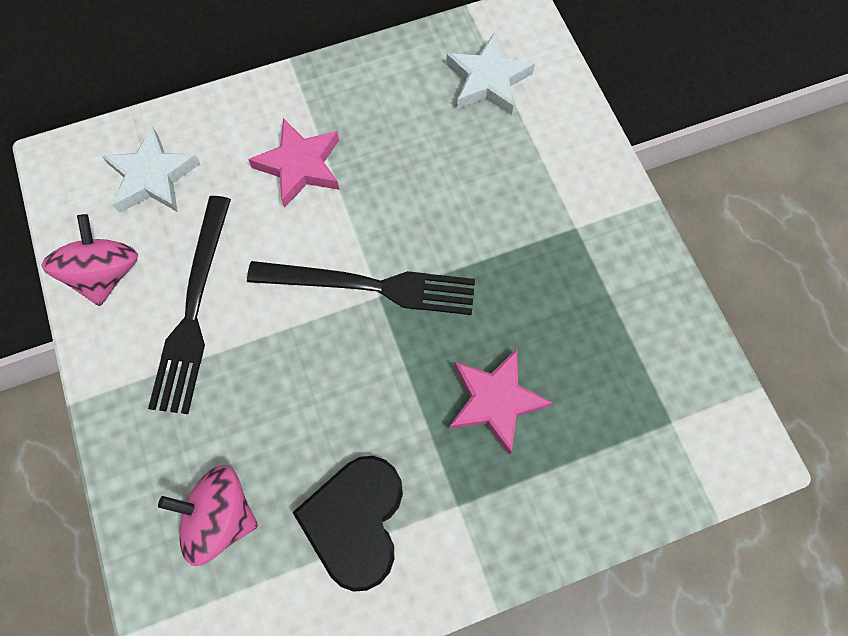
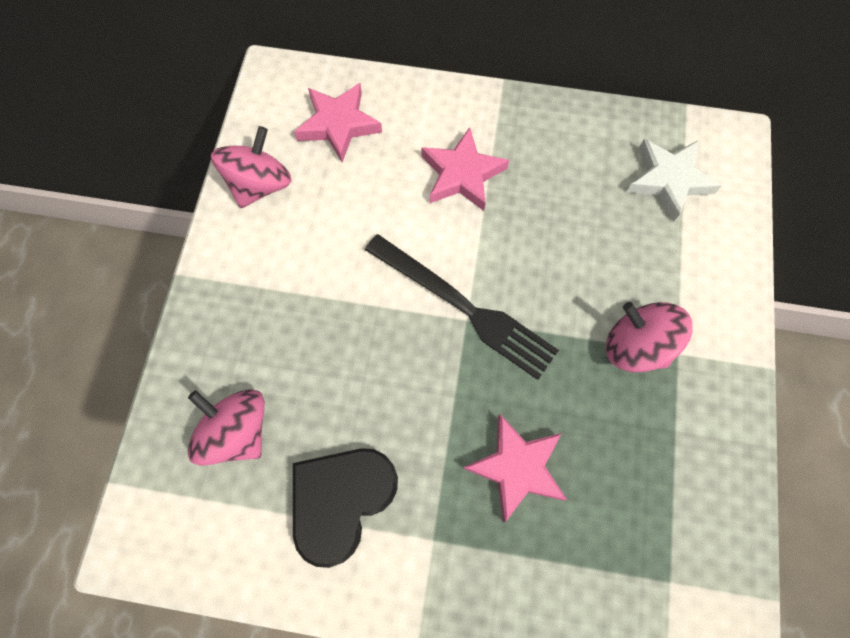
camera: 30 degrees right, 0 degrees up
(153, 177) = (338, 125): white star -> pink star
(194, 309) = (310, 250): black fork -> none
(538, 240) = (636, 346): none -> pink spinning top

